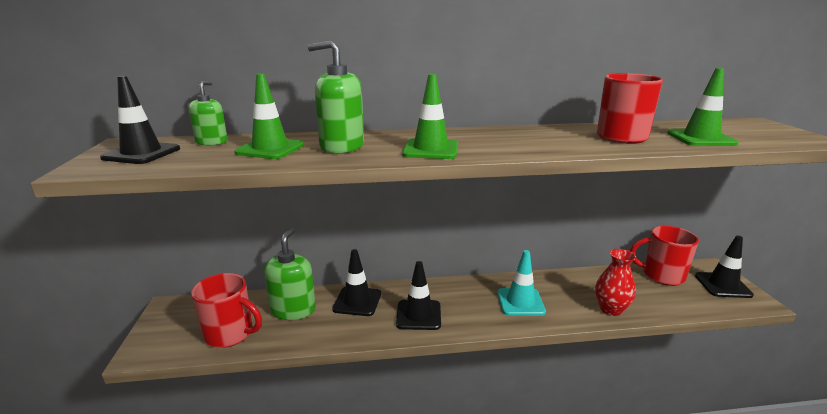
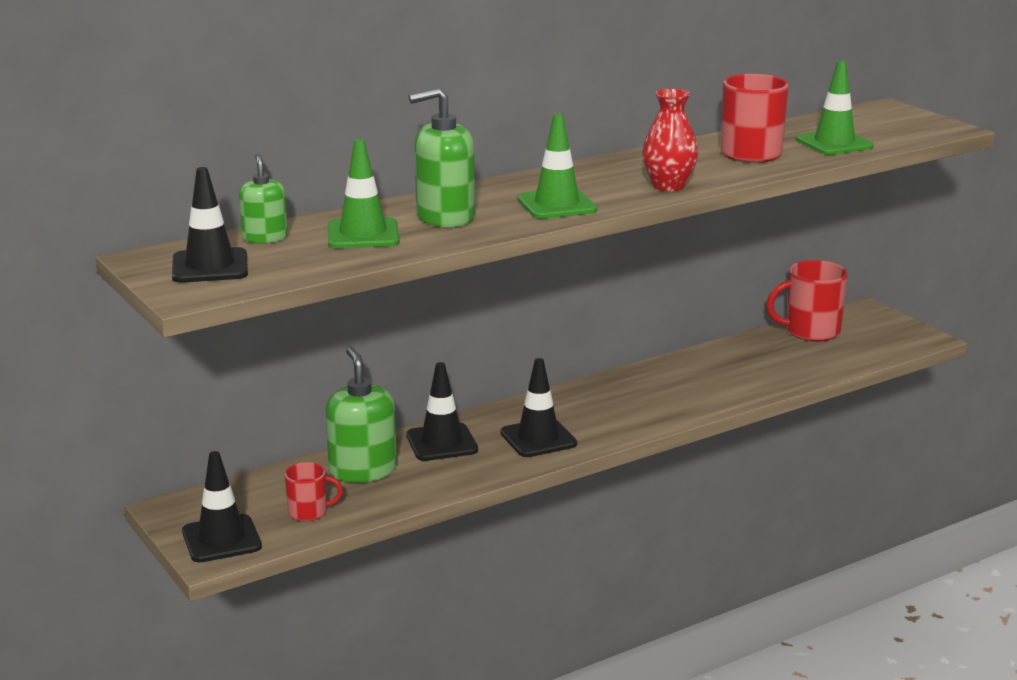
camera: 25 degrees left, 0 degrees up
(230, 334) = (309, 512): red mug -> red mug, size x0.56
(520, 302) = (655, 397): turquoise traffic cone -> none
(610, 309) = (766, 381): red vase -> red vase (668, 186)
(722, 285) = (883, 328): black traffic cone -> black traffic cone (221, 539)

